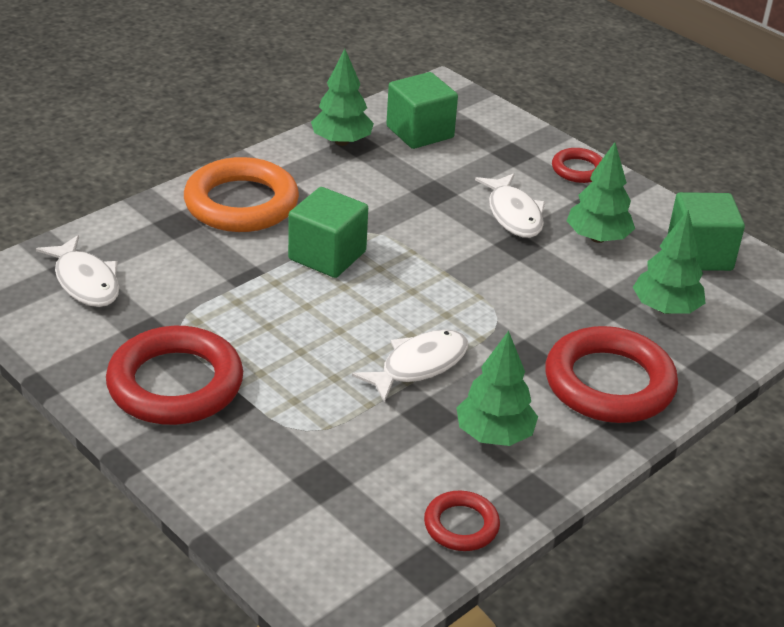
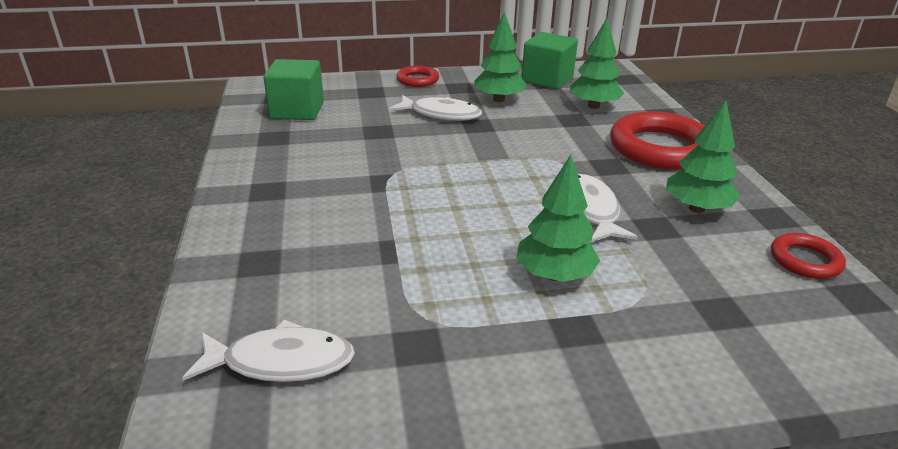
camera: 55 degrees left, 5 degrees down
(175, 384) = (521, 355): red ring -> none
(241, 203) = (277, 215): orange ring -> none
(327, 255) = (405, 200): green cube -> none
(341, 142) = (260, 142): green tree -> green tree (554, 275)

